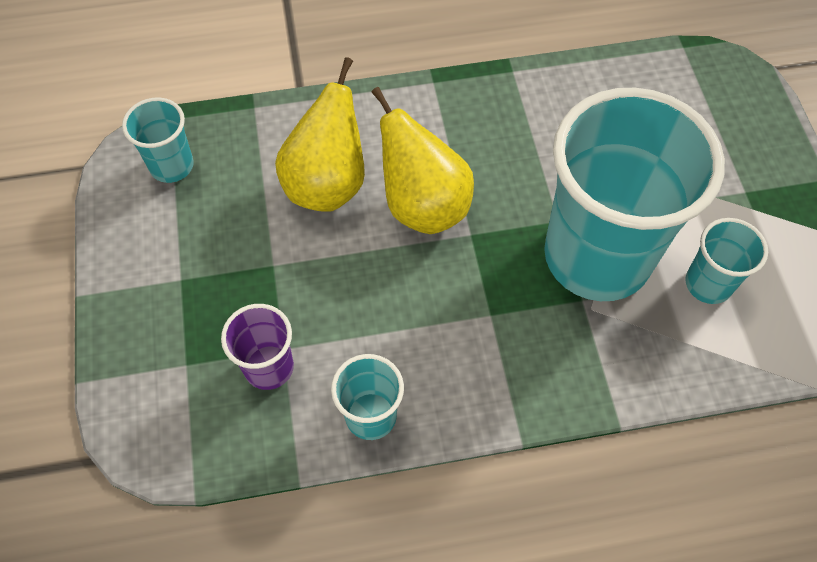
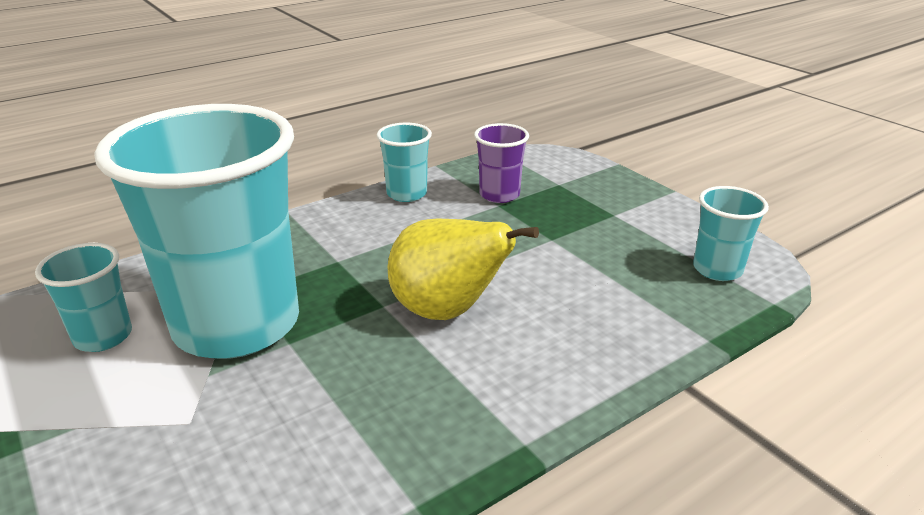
camera: 155 degrees right, 30 degrees down
(327, 184) = (559, 299): yellow pear -> none

